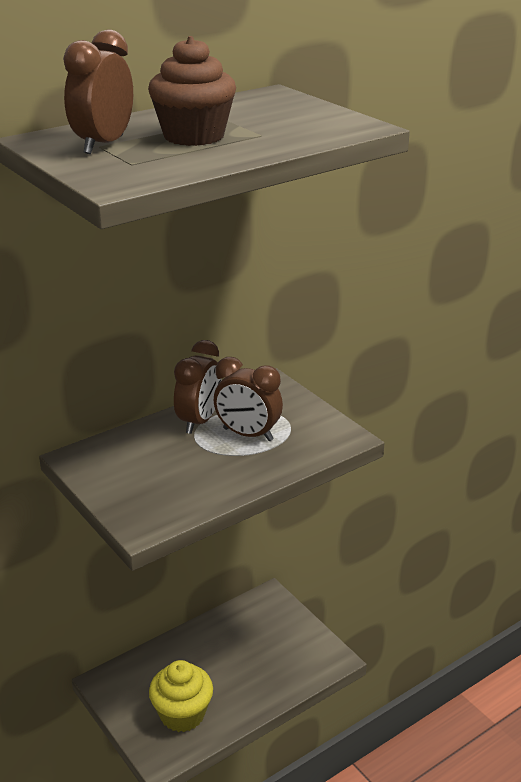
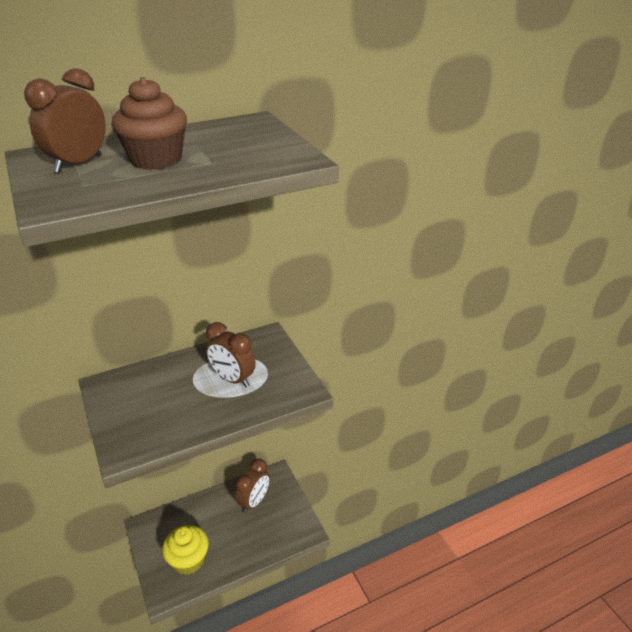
camera: 10 degrees right, 5 degrees up
(199, 421) = (202, 363): brown clock -> brown clock (254, 501)

